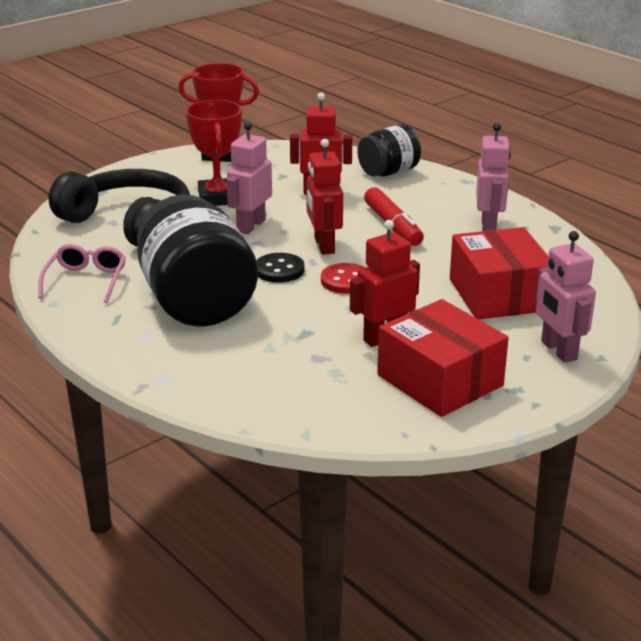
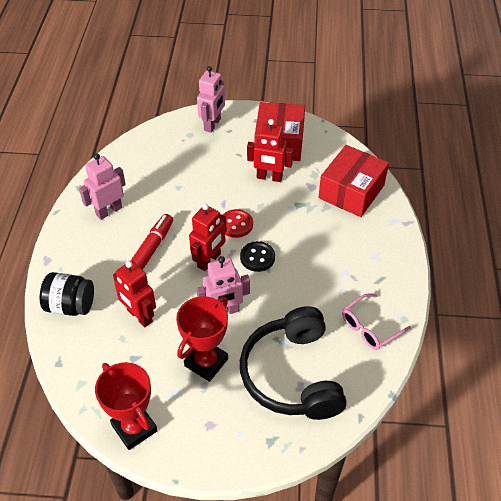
camera: 135 degrees left, 20 degrees up
(197, 303) = (327, 262): black jar -> none
(498, 295) = (184, 166): red box -> red box (351, 191)

